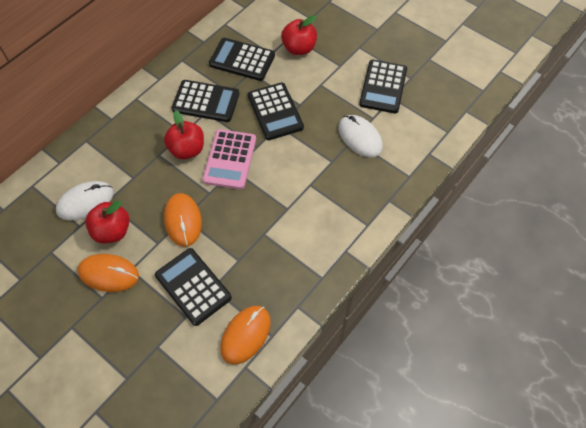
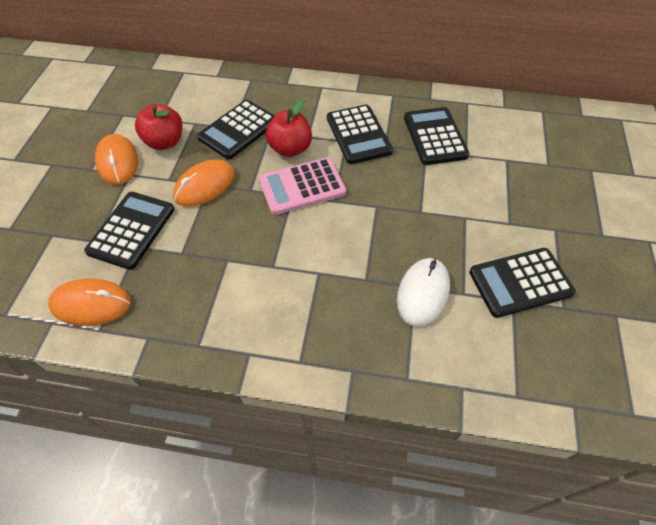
camera: 60 degrees right, 5 degrees down
(85, 202) = (186, 110): white mouse -> none
(275, 111) = (392, 195): black calculator -> black calculator (238, 130)
(299, 48) = (496, 175): red apple -> none

